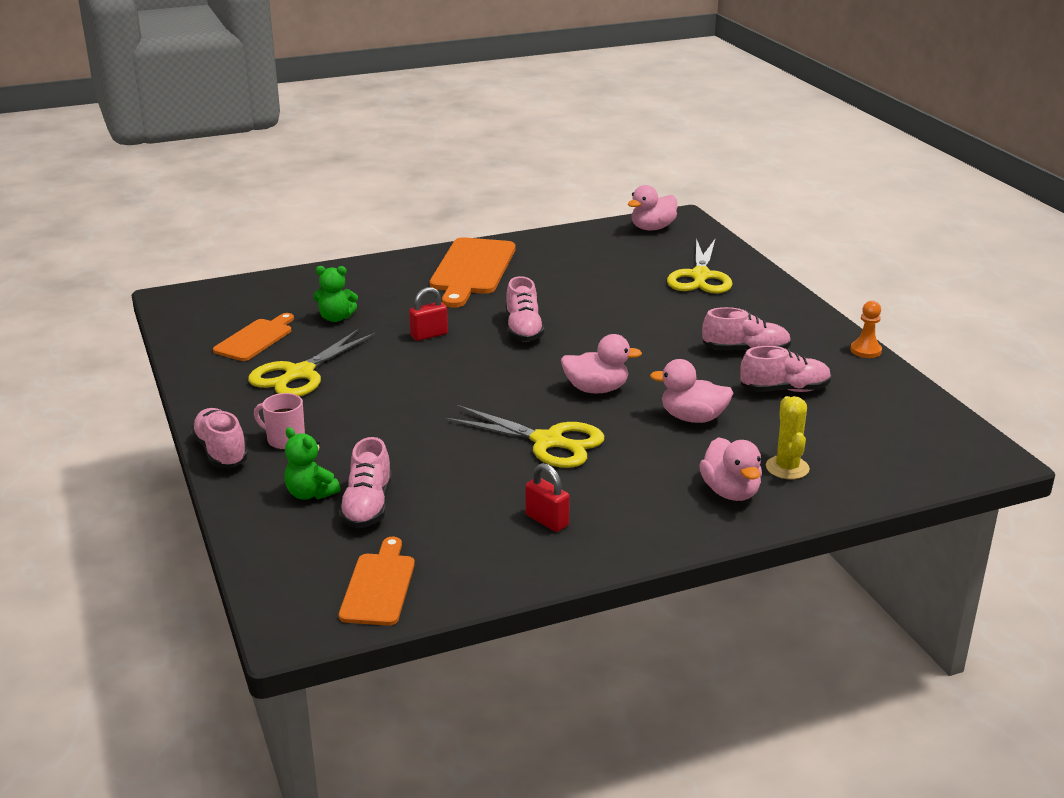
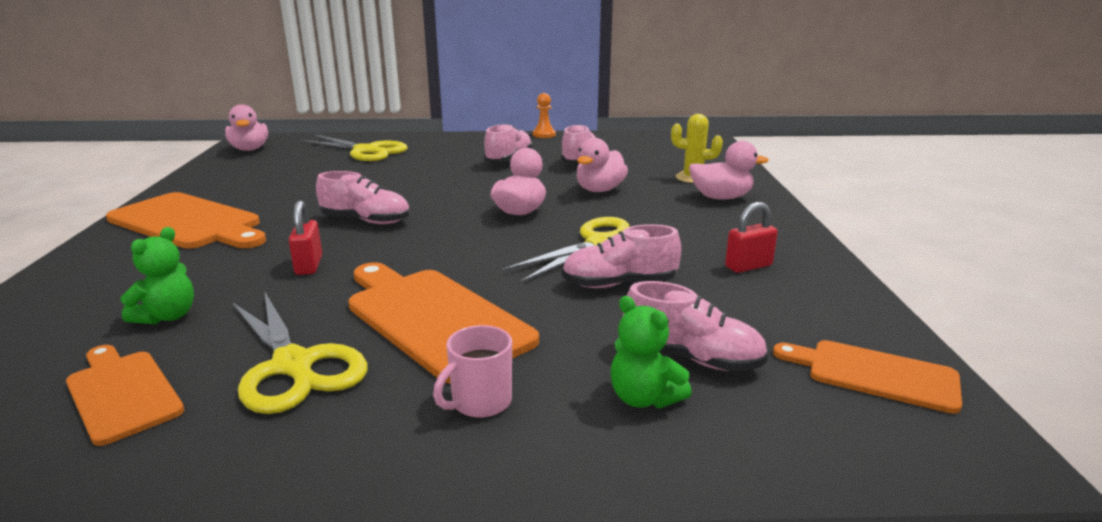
camera: 70 degrees left, 5 degrees down
(221, 452) = (470, 473): pink shoe -> pink shoe (619, 284)
(310, 494) = (644, 398): green teddy bear -> green teddy bear turned 75 degrees clockwise
(375, 400) = (433, 319): none -> orange cutting board

